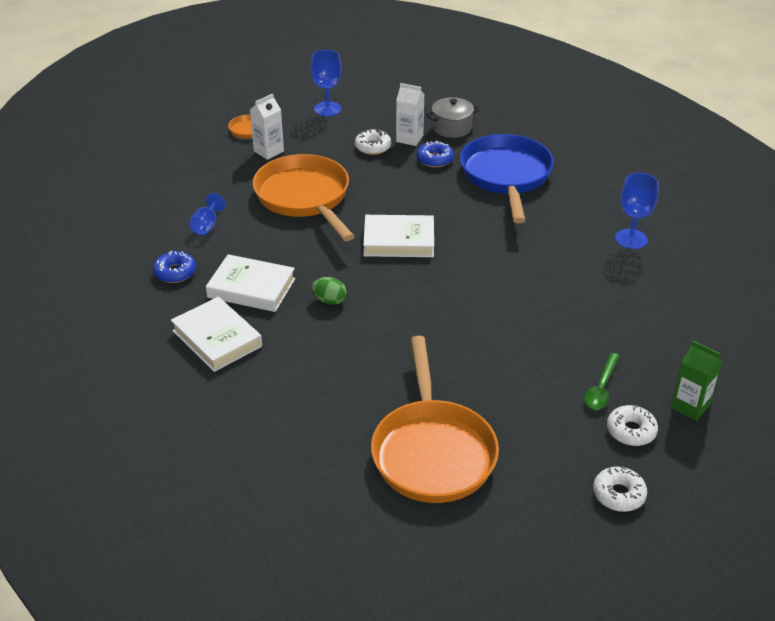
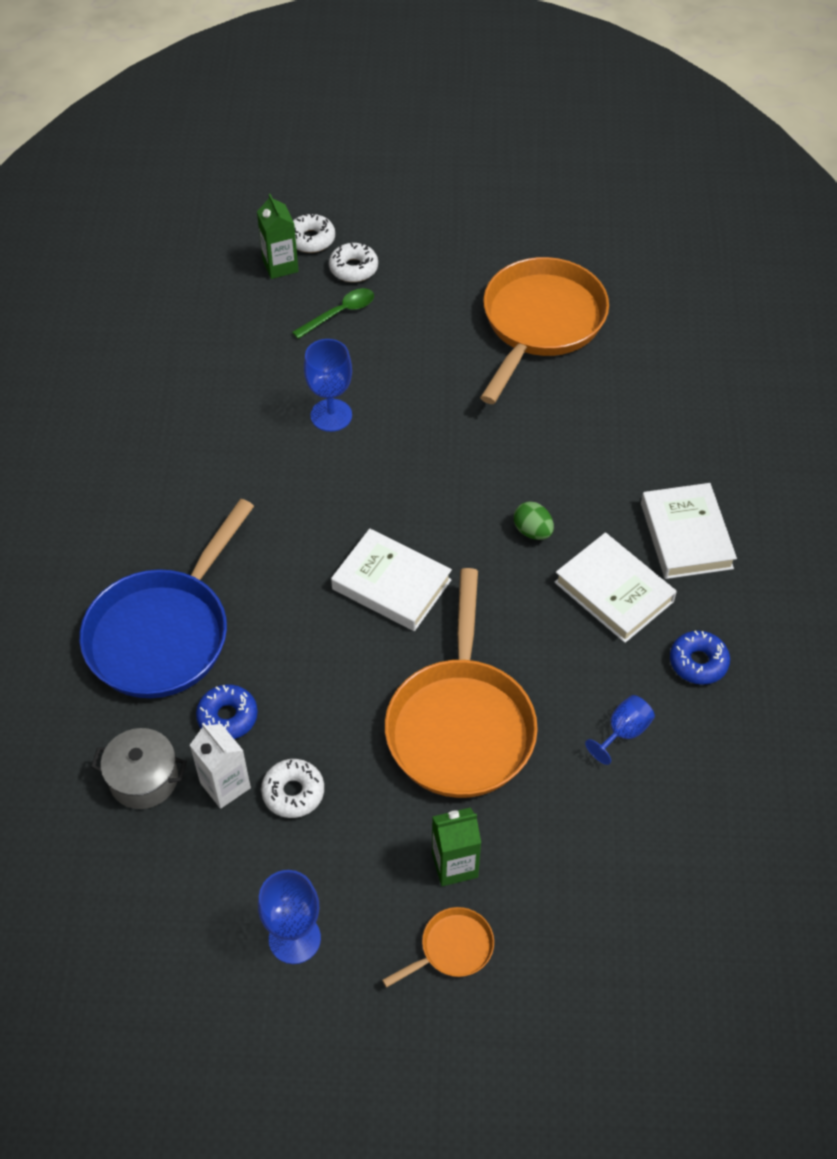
camera: 150 degrees left, 15 degrees up
(268, 151) = (454, 865): white carton -> green carton
(618, 494) = (415, 229): white donut -> white donut (311, 239)
(631, 239) = (124, 460): blue goblet -> blue goblet (331, 415)

